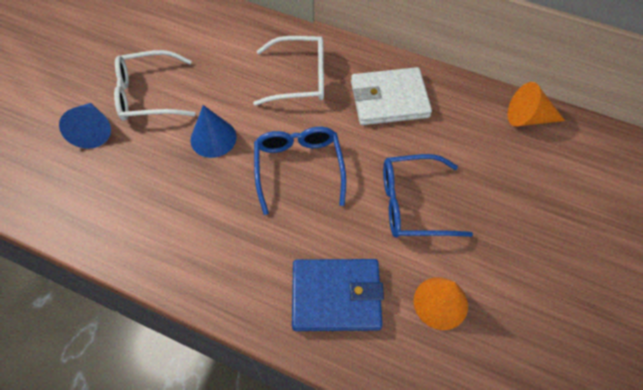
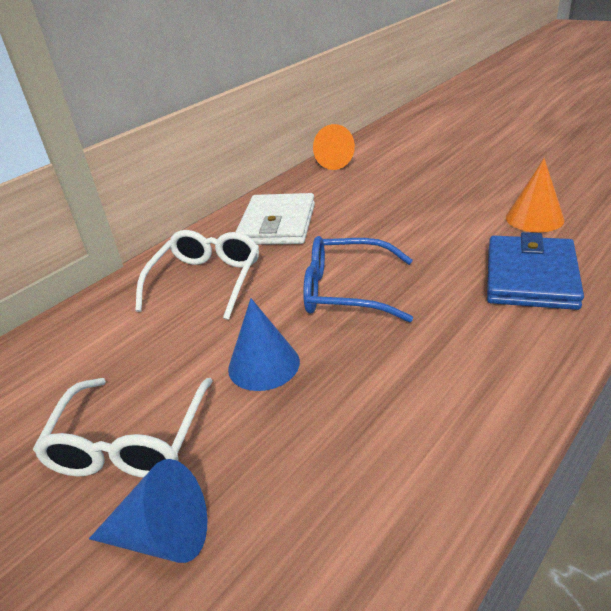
camera: 70 degrees left, 25 degrees down
(412, 204) = (417, 222): blue glasses -> none

